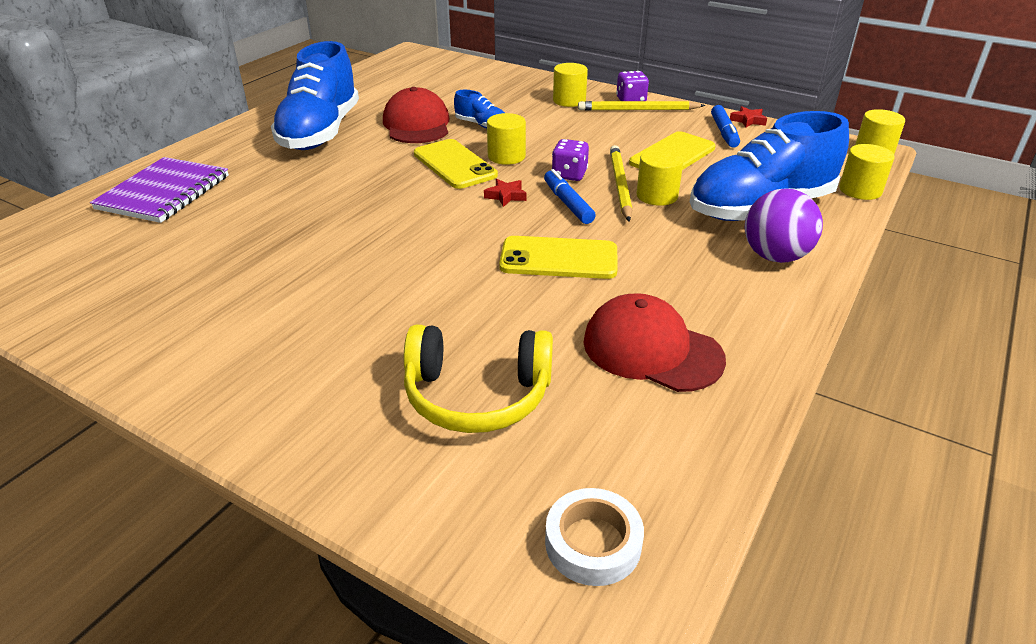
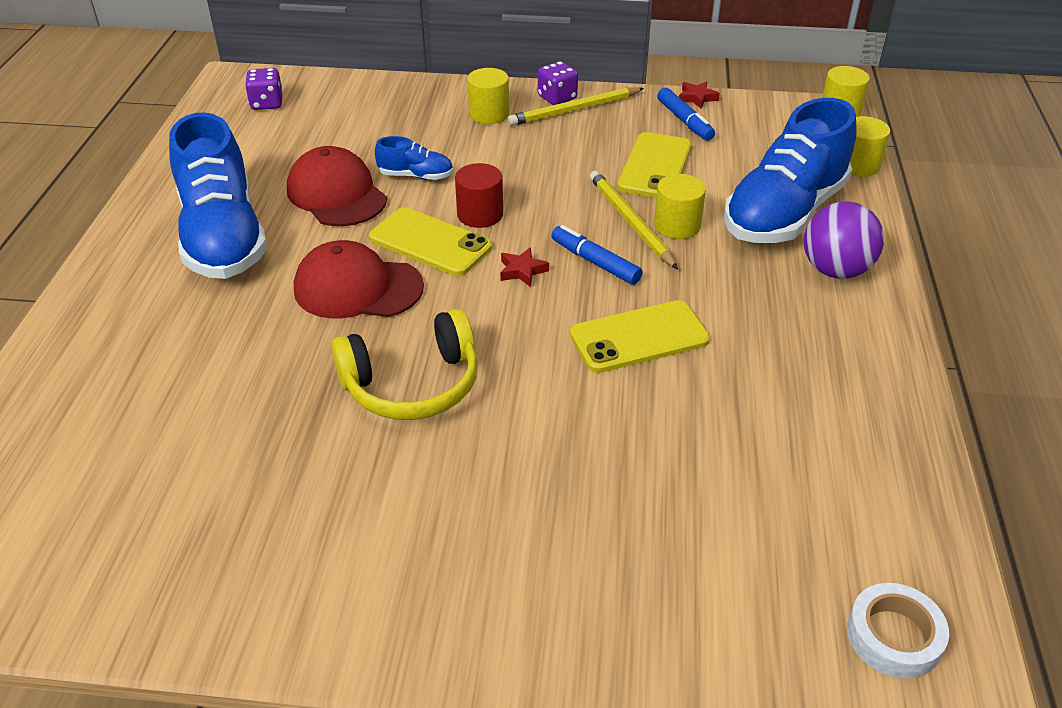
camera: 25 degrees left, 5 degrees up
(164, 192) = (95, 388): purple notebook -> none
(477, 395) = (684, 527): yellow headphones -> yellow headphones (412, 385)
(506, 156) = (480, 214): yellow cylinder -> red cylinder
(569, 175) = (568, 222): purple dice -> purple dice (267, 104)
(652, 350) = (802, 417): red cap -> red cap (358, 288)

